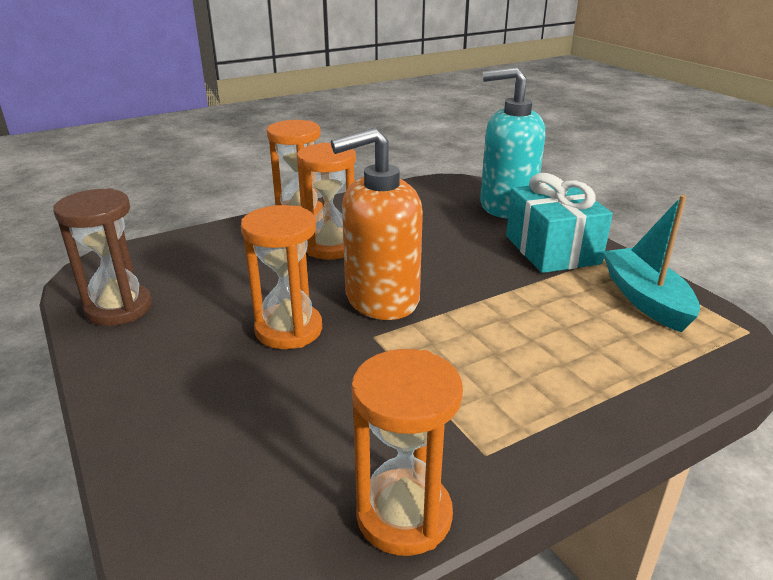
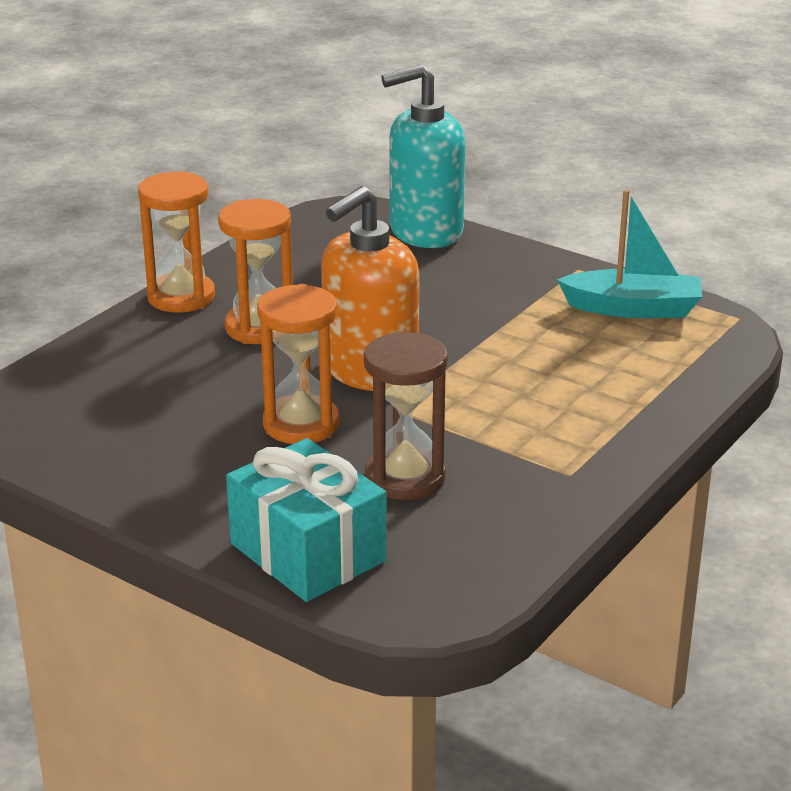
camera: 25 degrees left, 0 degrees up
(119, 308) = (85, 451): brown hourglass -> brown hourglass (405, 478)
(404, 515) = (536, 531): orange hourglass -> none
(552, 249) = (511, 275): turquoise gift -> turquoise gift (308, 552)
(645, 299) = (633, 308): turquoise boat -> turquoise boat turned 135 degrees clockwise

